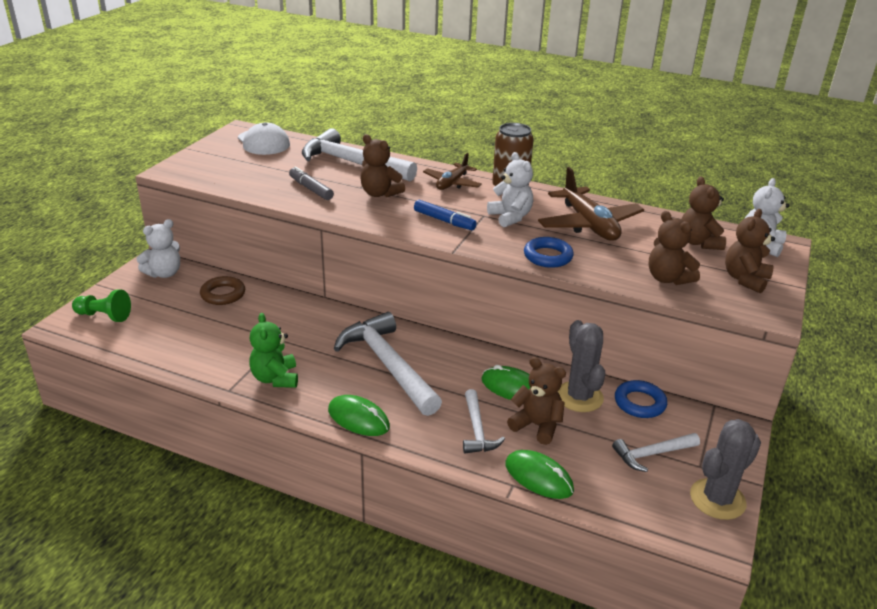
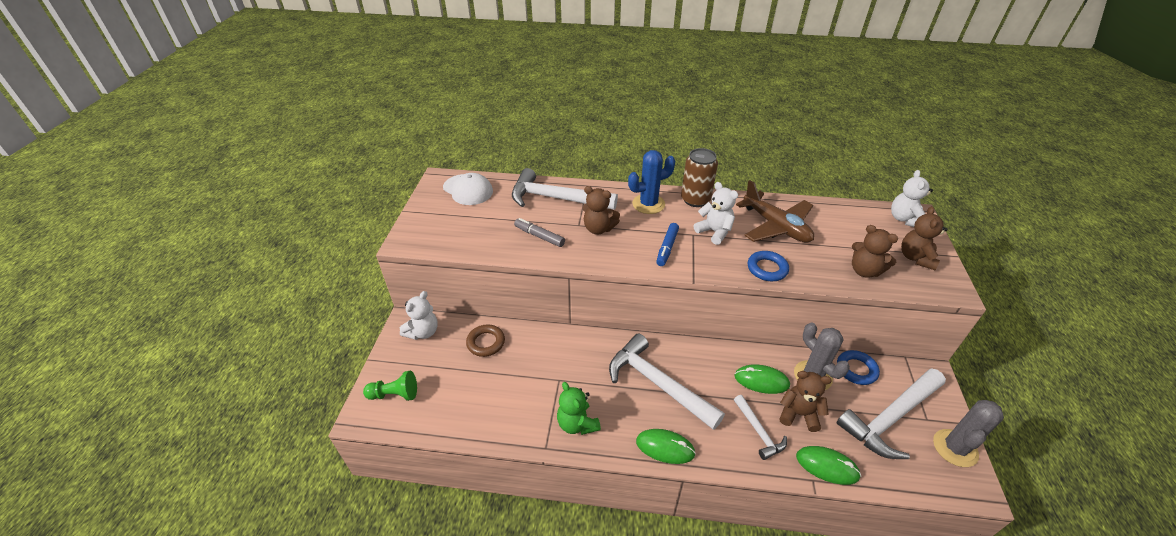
camera: 15 degrees left, 10 degrees up
(444, 221) = (667, 248): blue marker -> blue marker turned 90 degrees clockwise
(452, 183) = (648, 204): brown plane -> blue cactus
(652, 454) = (890, 418): white hammer -> white hammer, size x1.92
(698, 242) = (862, 227): brown teddy bear -> none

